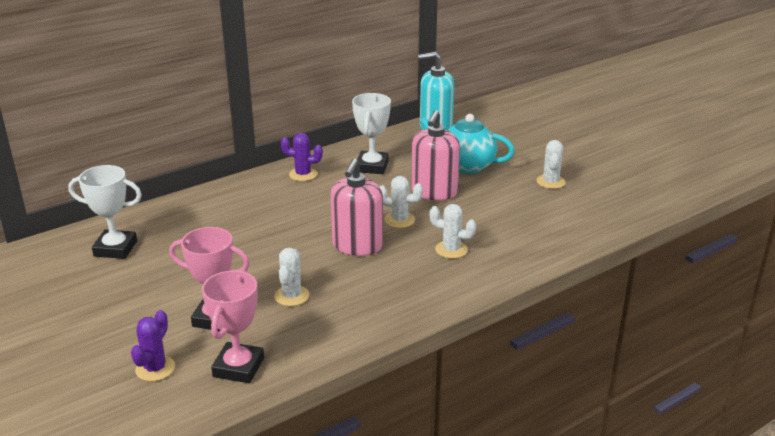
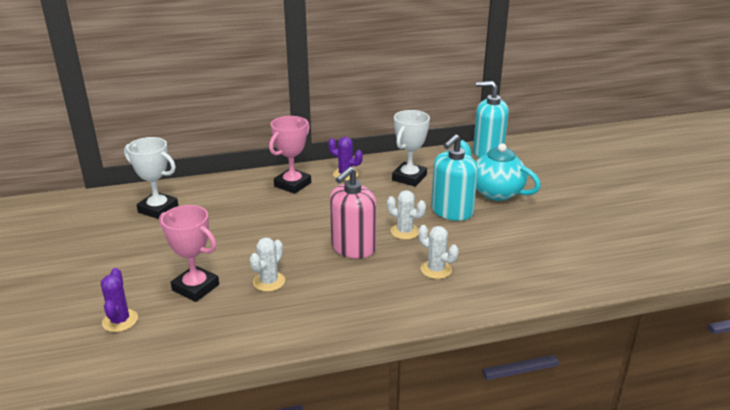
camera: 20 degrees right, 0 degrees up
(155, 368) = (120, 320): purple cactus -> purple cactus turned 45 degrees counterclockwise
(238, 367) = (185, 337): pink trophy -> pink trophy (292, 184)
(434, 192) = (451, 211): pink soap dispenser -> turquoise soap dispenser
(550, 182) = (570, 223): white cactus -> none

